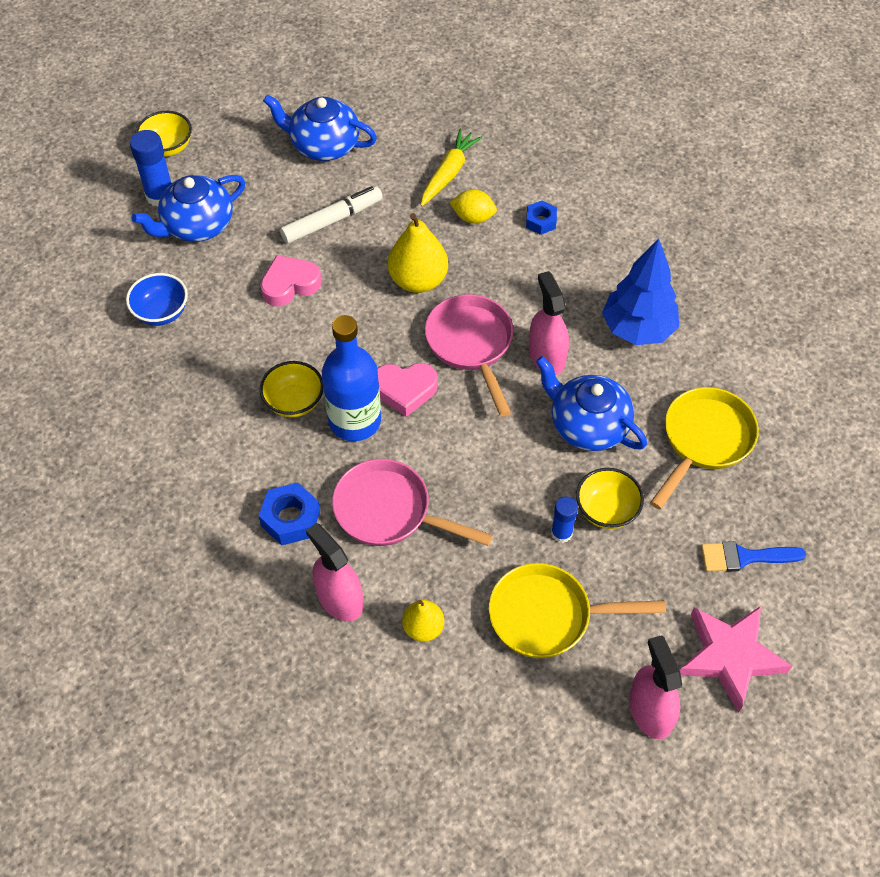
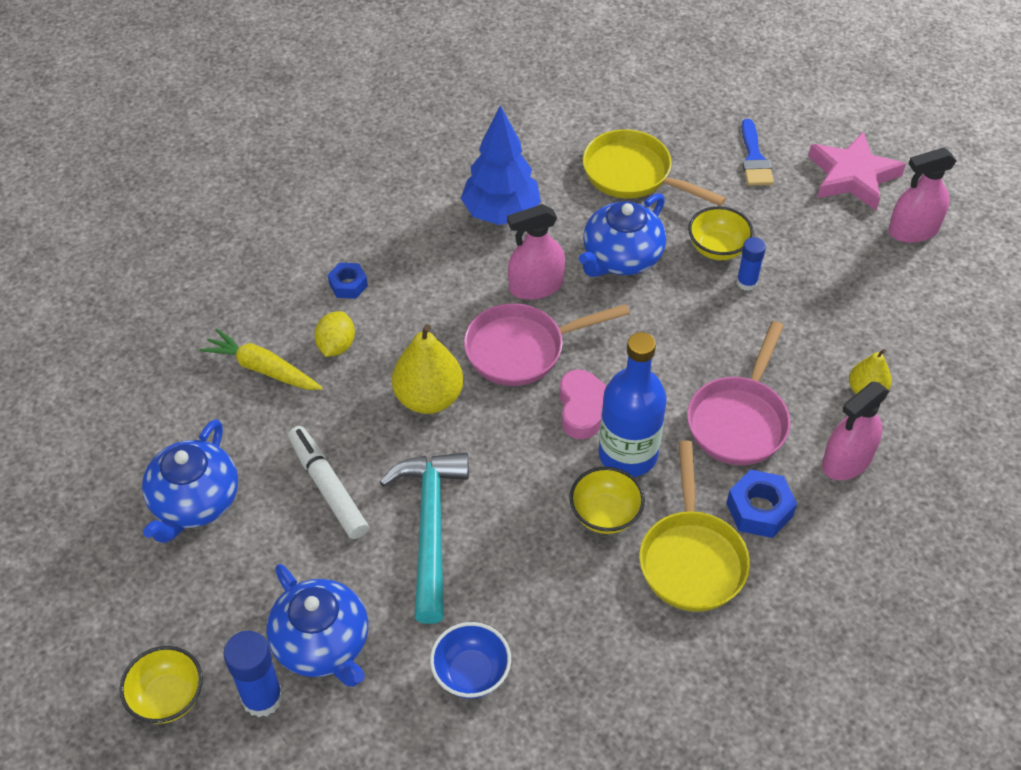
camera: 90 degrees left, 5 degrees down
(290, 285) = (430, 528): pink heart -> turquoise hammer
(548, 616) = (836, 295): yellow pan -> yellow pan (691, 558)

